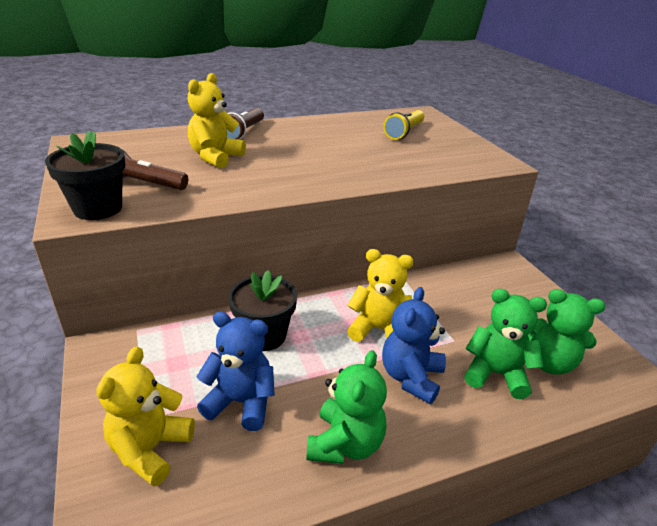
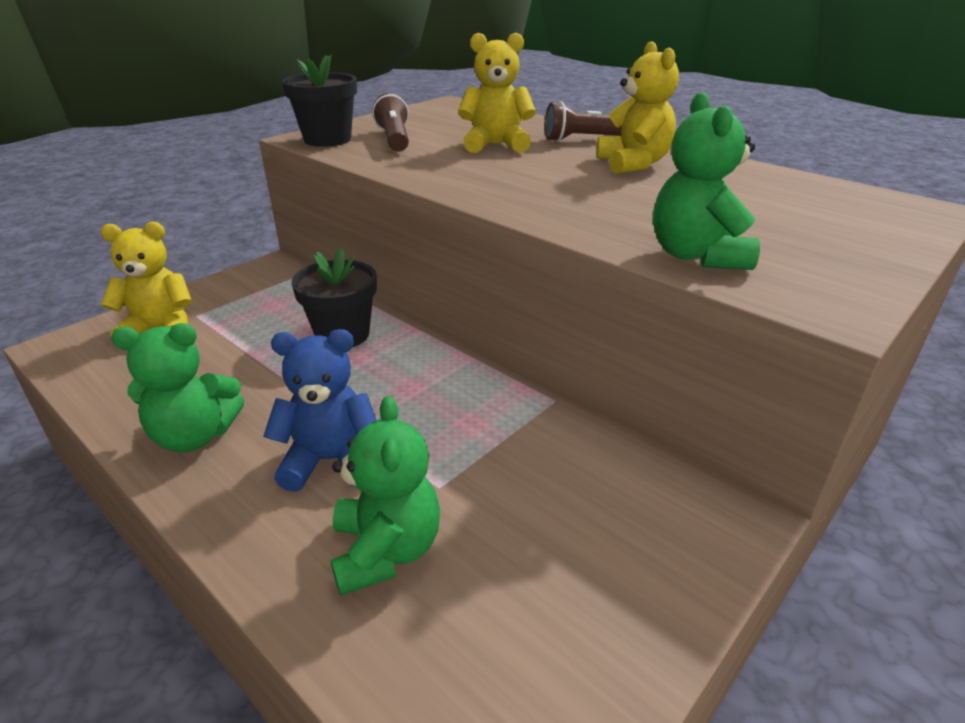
camera: 65 degrees right, 0 degrees up
(241, 402) = (234, 354): blue teddy bear -> none
(379, 329) = (412, 409): yellow teddy bear -> yellow teddy bear (633, 164)
(404, 132) = (790, 211): yellow flashlight -> none
(548, 362) = (461, 622): green teddy bear -> green teddy bear (696, 256)

